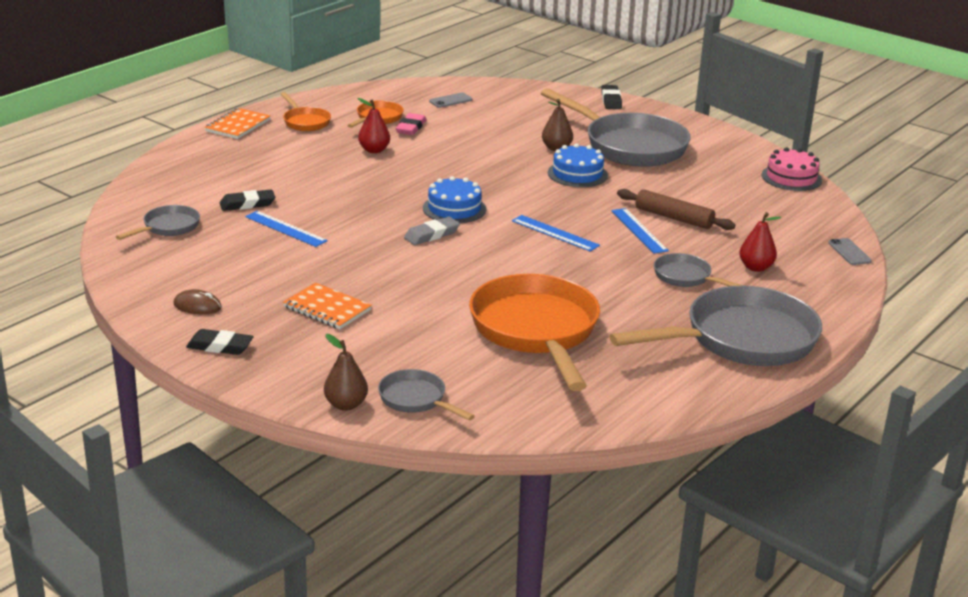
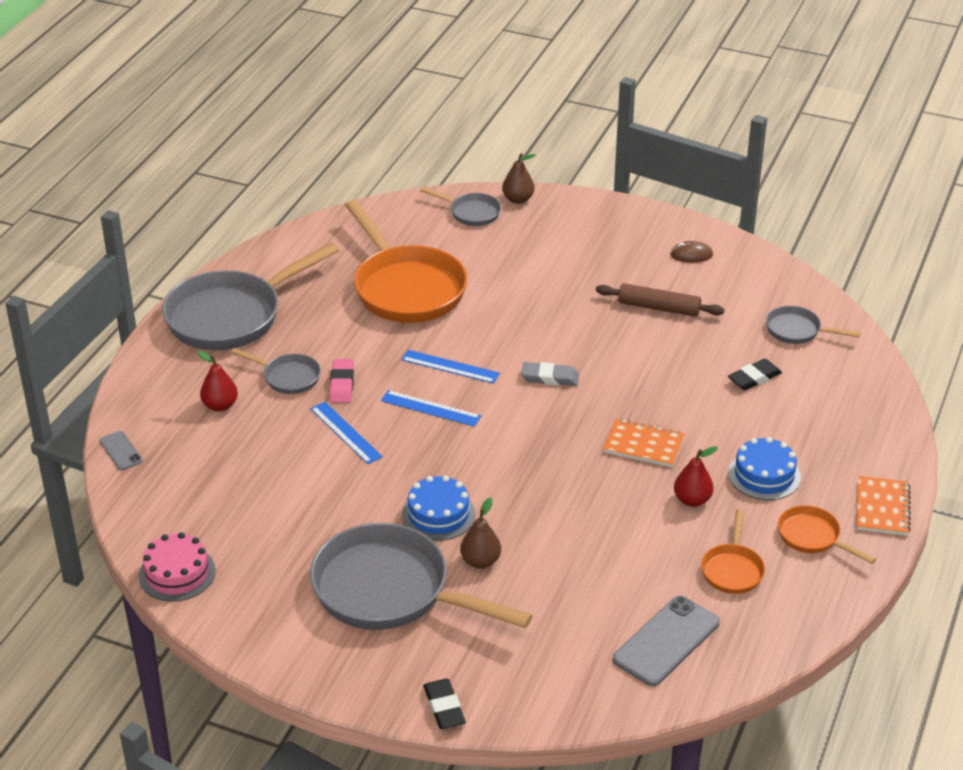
camera: 165 degrees right, 10 degrees up
(168, 227) = (797, 331): grey pan -> grey pan turned 90 degrees clockwise
(220, 346) = (642, 224): black eraser -> none
(285, 229) = (691, 354): blue ruler -> blue ruler (450, 366)
(327, 308) = (588, 274): orange notebook -> orange notebook (643, 445)
(411, 128) = (679, 559): pink eraser -> pink eraser (342, 384)
(431, 235) = (550, 378): grey eraser -> grey eraser turned 60 degrees clockwise
(450, 100) = (666, 641): grey phone -> grey phone, size x1.92
(454, 208) = (548, 421): blue cake -> blue cake (764, 475)
(673, 218) = (312, 462): brown rolling pin -> brown rolling pin (659, 308)

